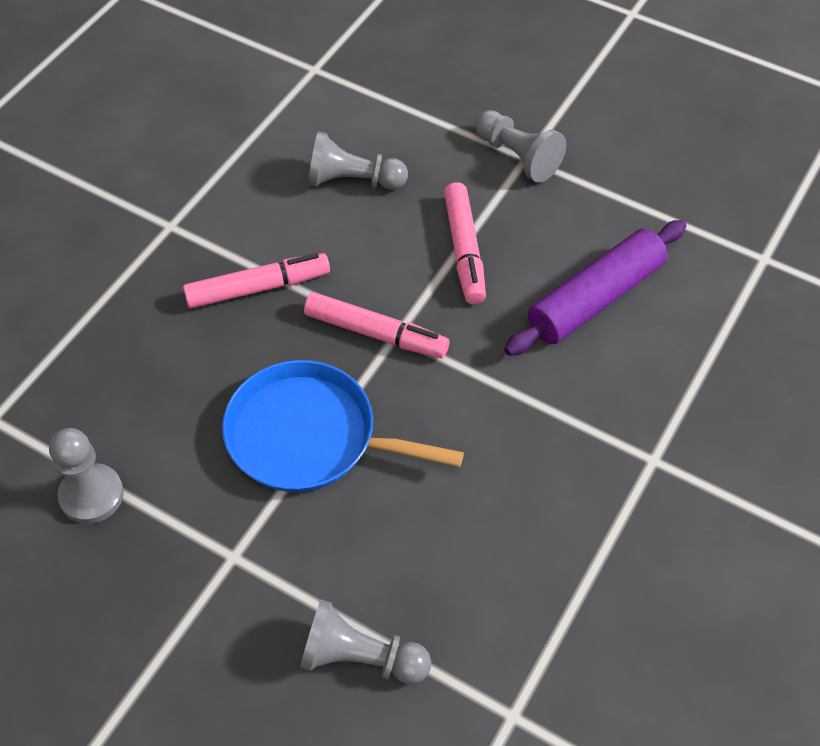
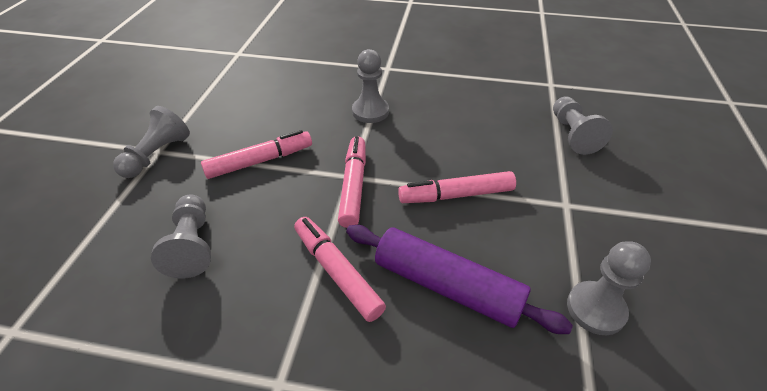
camera: 110 degrees left, 10 degrees down
(309, 436) = (456, 195): blue pan -> pink marker
(528, 396) = (370, 111): none -> grey pawn
(595, 298) = (286, 100): purple rolling pin -> purple rolling pin (447, 286)

